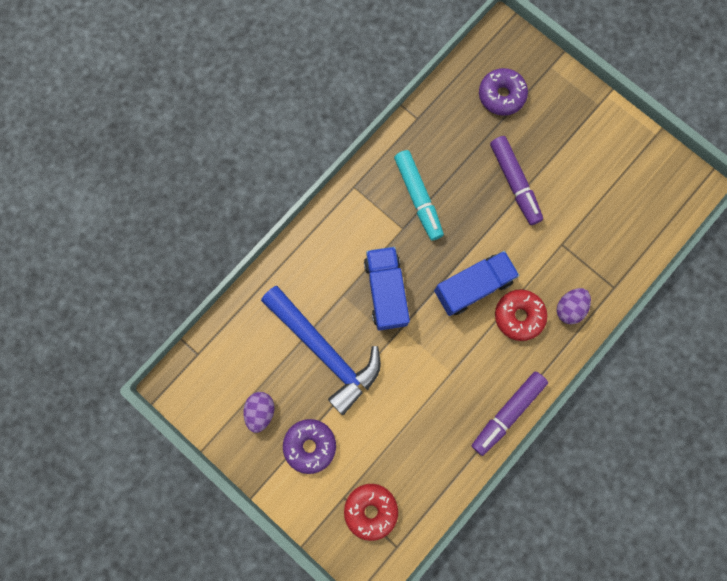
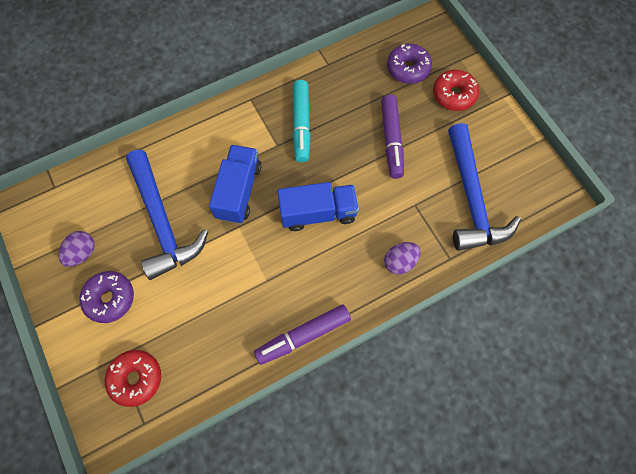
camera: 20 degrees right, 10 degrees down
(518, 316) = (349, 252): red donut -> red donut (454, 95)
(614, 219) = (471, 199): none -> blue hammer

